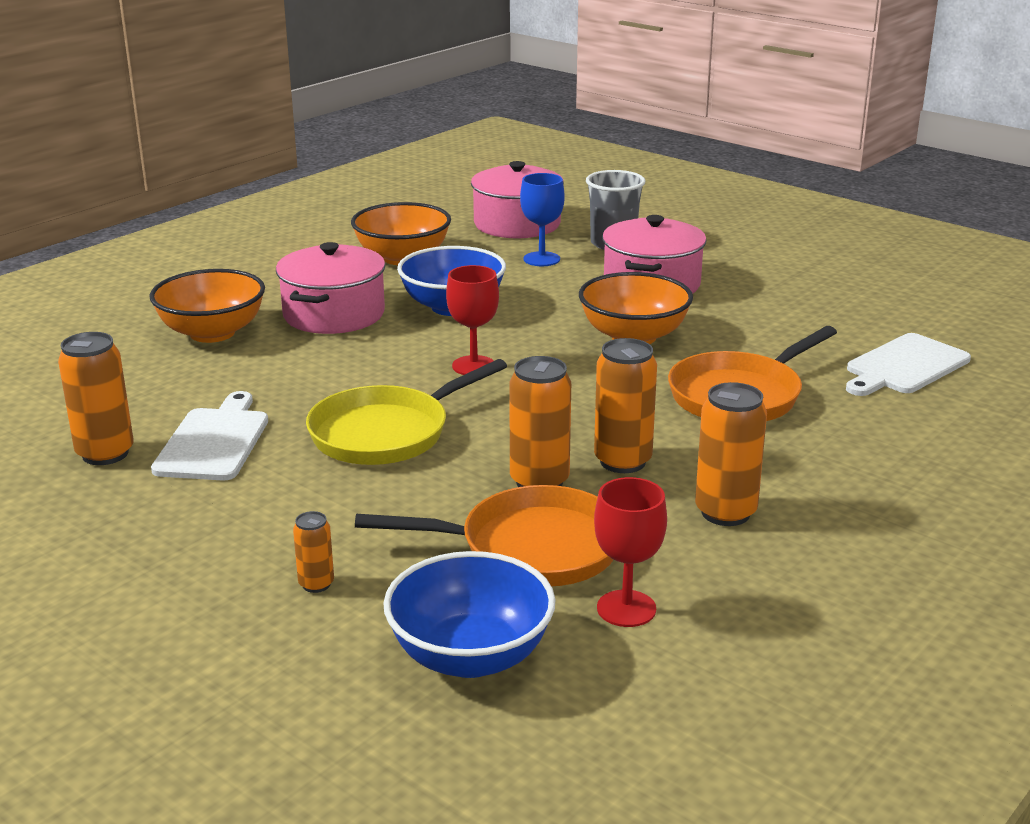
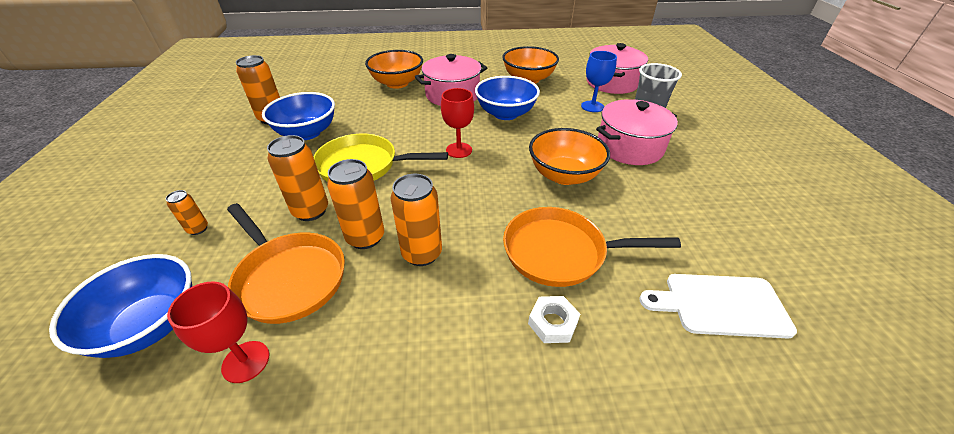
camera: 45 degrees right, 15 degrees up
(214, 441) = (307, 133): white cutting board -> blue bowl
(725, 512) = (407, 336): orange can -> orange can (311, 211)
(816, 440) = (553, 323): none -> white nut

